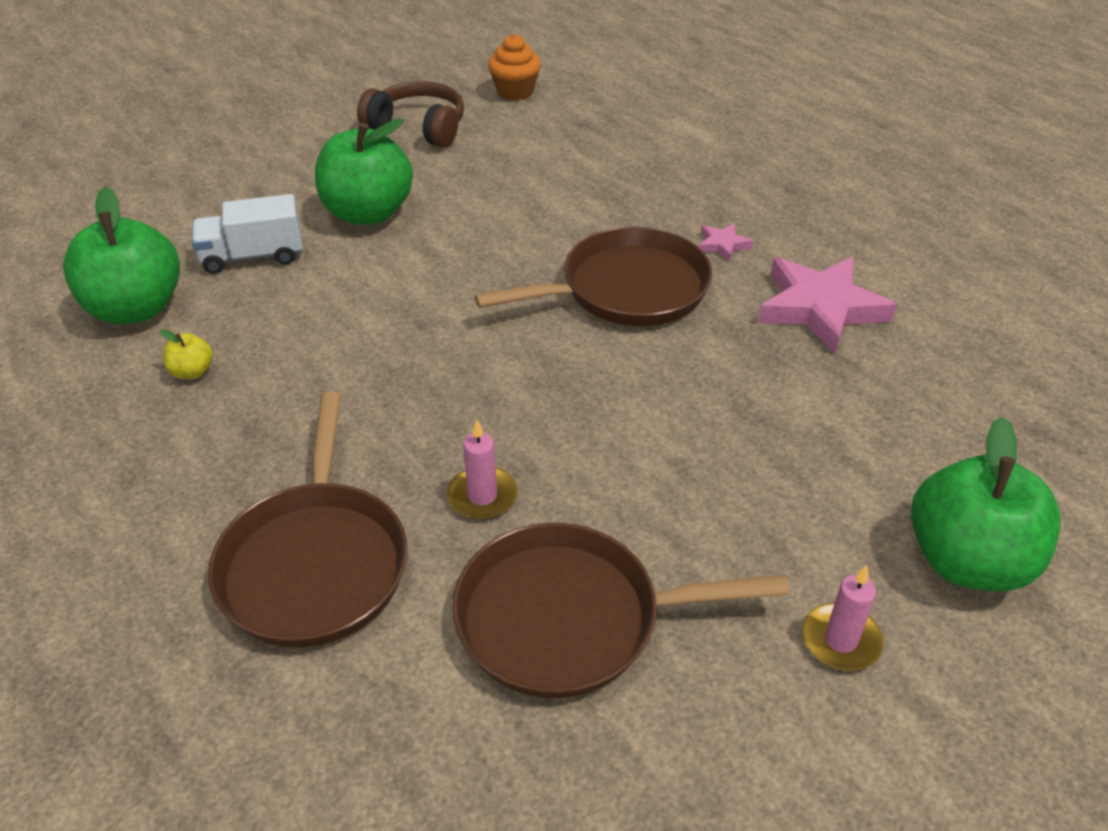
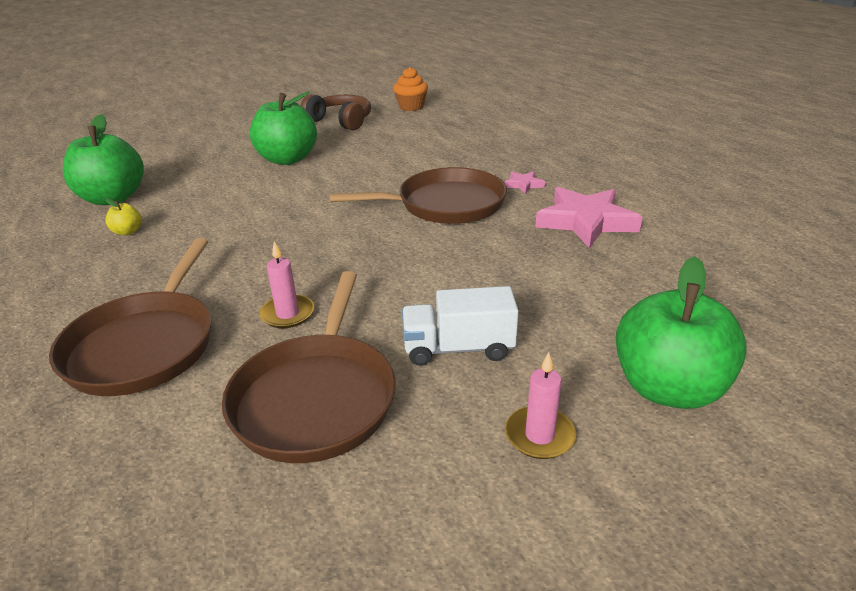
camera: 10 degrees right, 10 degrees down
(253, 256) = (202, 177): white truck -> white truck (458, 348)
(568, 619) = (316, 398): brown pan -> brown pan turned 90 degrees counterclockwise

